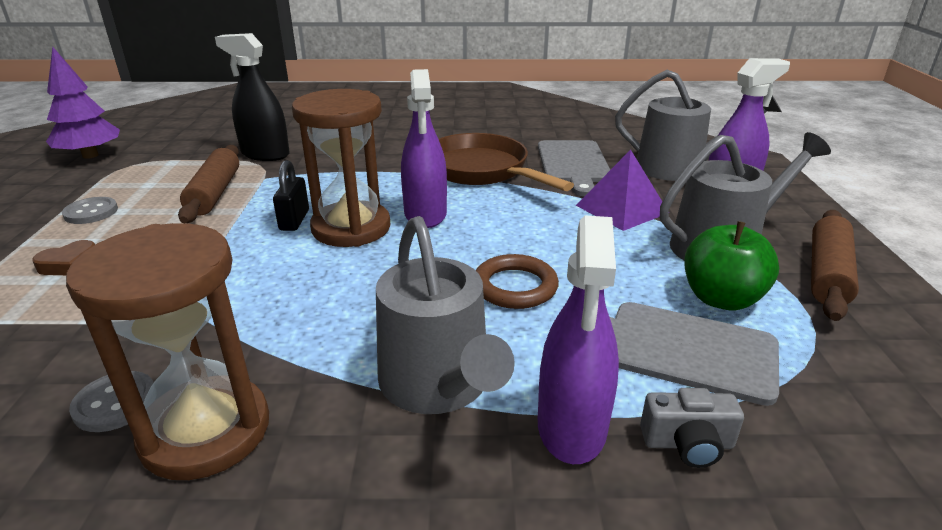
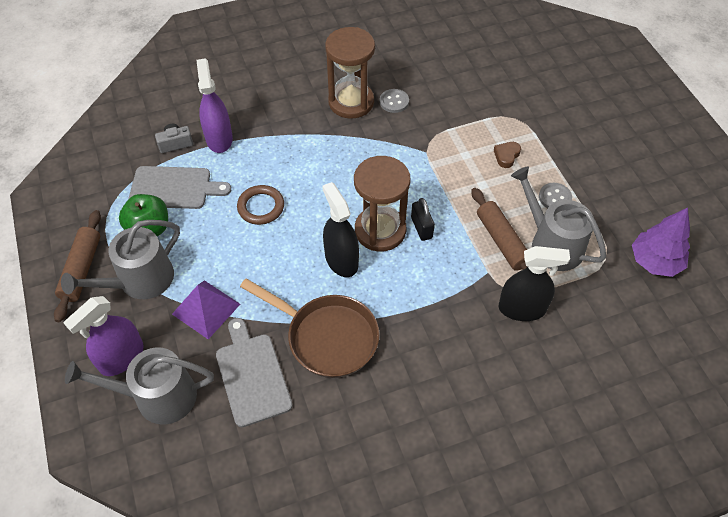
camera: 160 degrees right, 25 degrees up
(425, 214) = (341, 260): purple spray bottle -> black spray bottle
(438, 384) = (276, 142): grey watering can -> grey watering can (552, 244)

